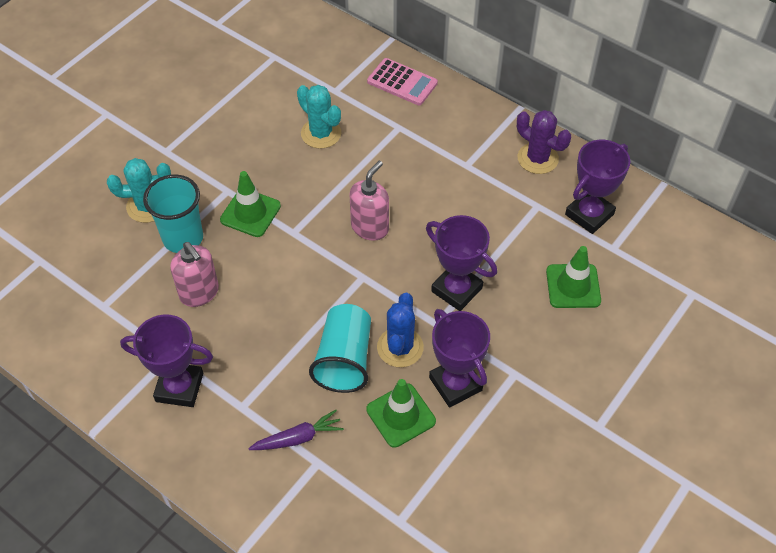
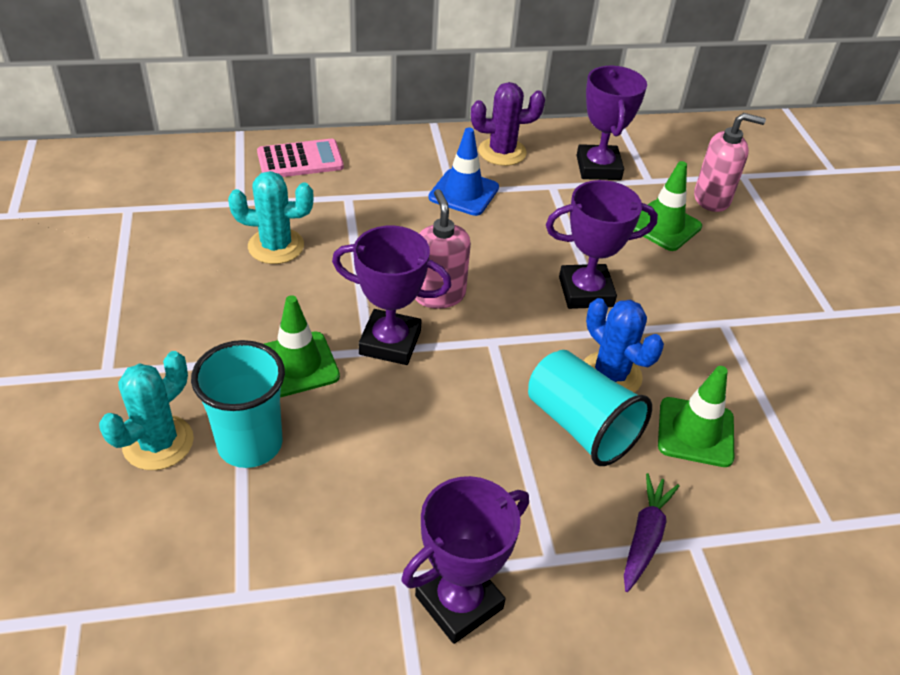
camera: 50 degrees left, 10 degrees down
(199, 293) = (346, 484): pink soap dispenser -> pink soap dispenser (712, 199)
(455, 384) = (696, 368): purple trophy -> purple trophy (390, 342)
(472, 171) = (464, 193): none -> blue traffic cone

